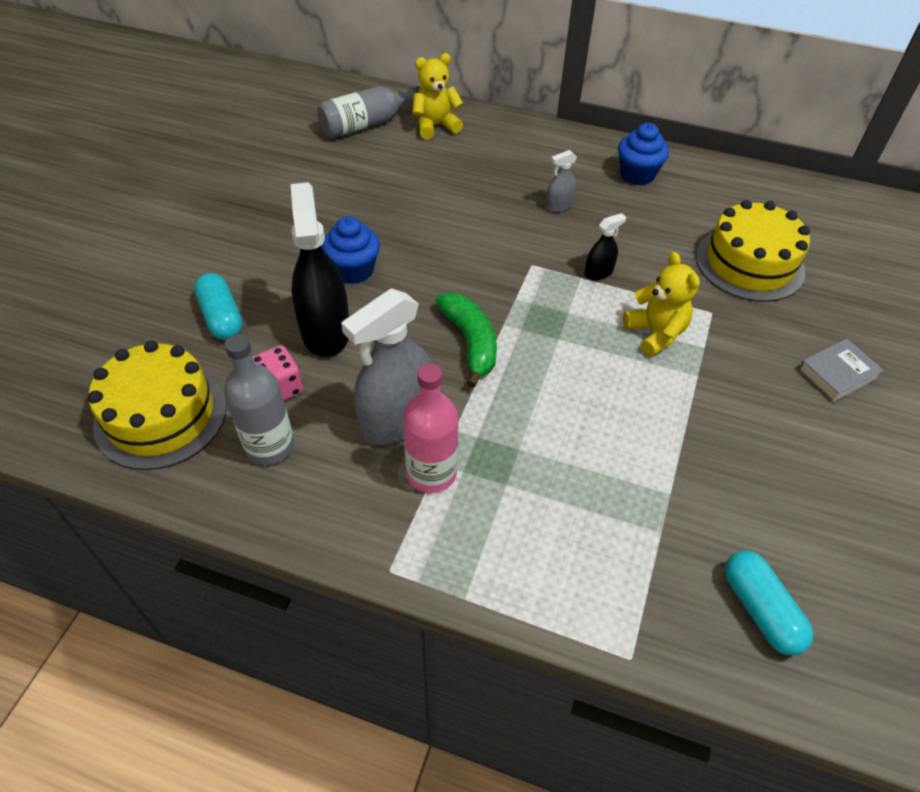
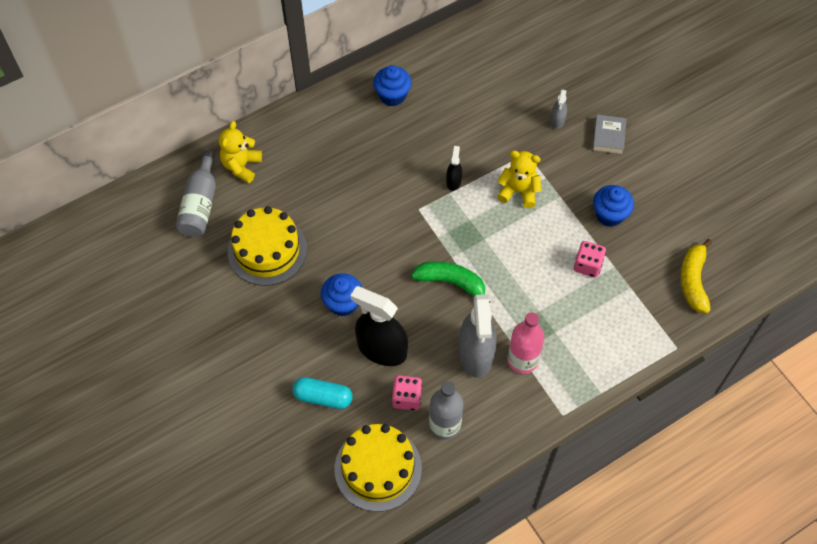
camera: 50 degrees left, 10 degrees up
(559, 206) = (382, 157): grey spray bottle -> grey spray bottle (557, 120)
(638, 462) = (587, 265): none -> pink dice
(735, 441) = (609, 215): none -> blue cupcake
(749, 263) = (509, 105): yellow cake -> yellow cake (267, 250)
(760, 609) = (693, 281): turquoise capsule -> yellow banana

